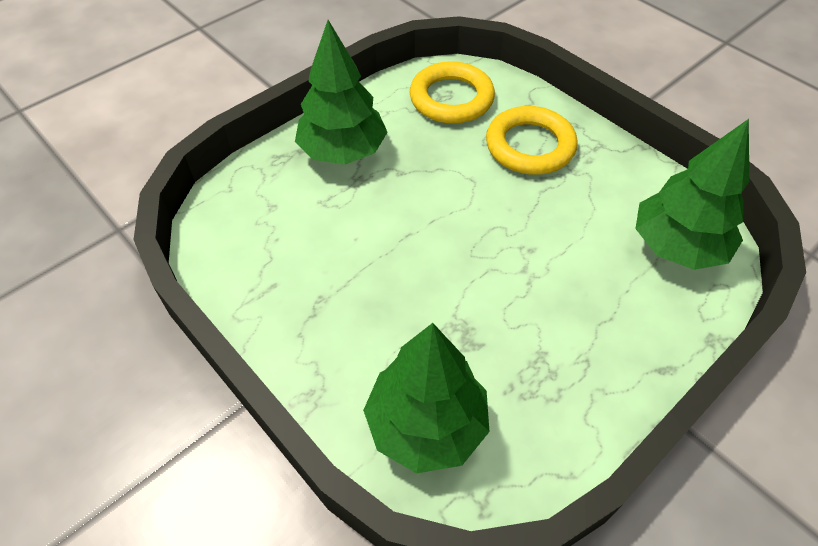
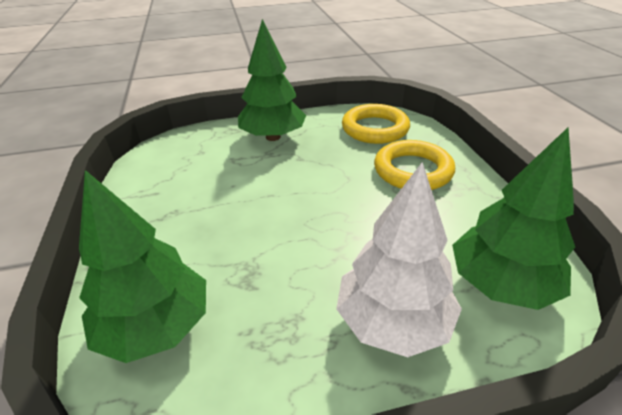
camera: 30 degrees right, 15 degrees down
(619, 320) = (393, 321): none -> white tree

